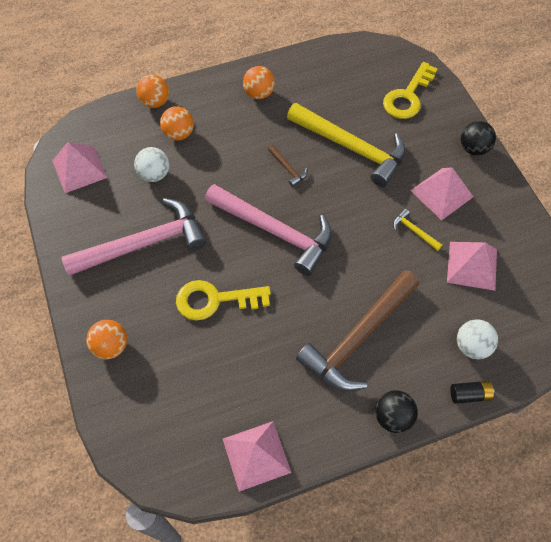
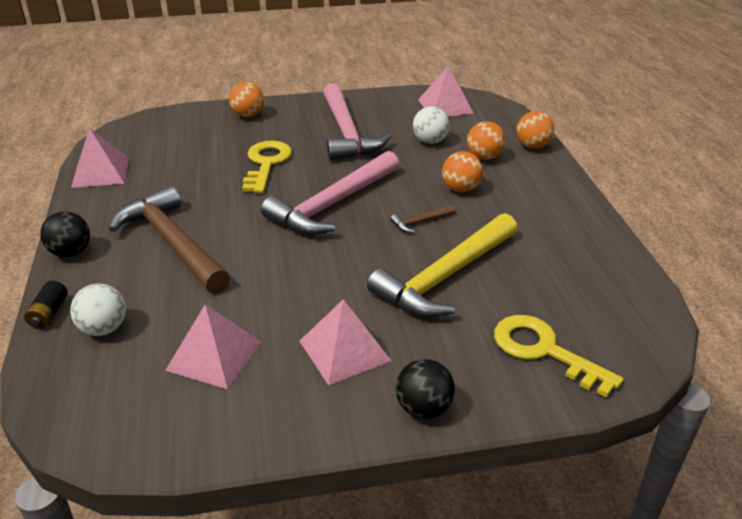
camera: 100 degrees right, 25 degrees down
(259, 94) = (547, 213): orange ball -> orange ball (460, 189)
(414, 231) = (292, 310): yellow hammer -> none

